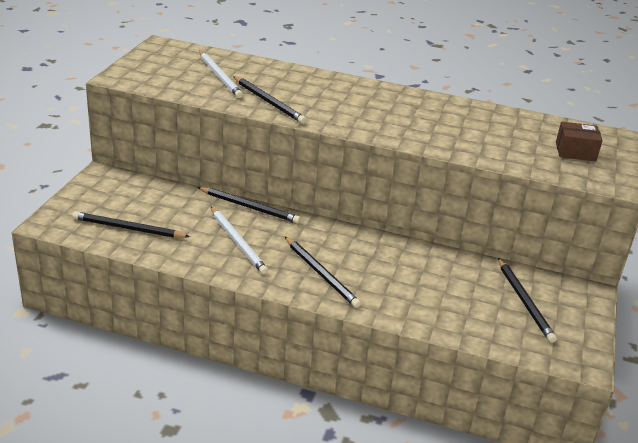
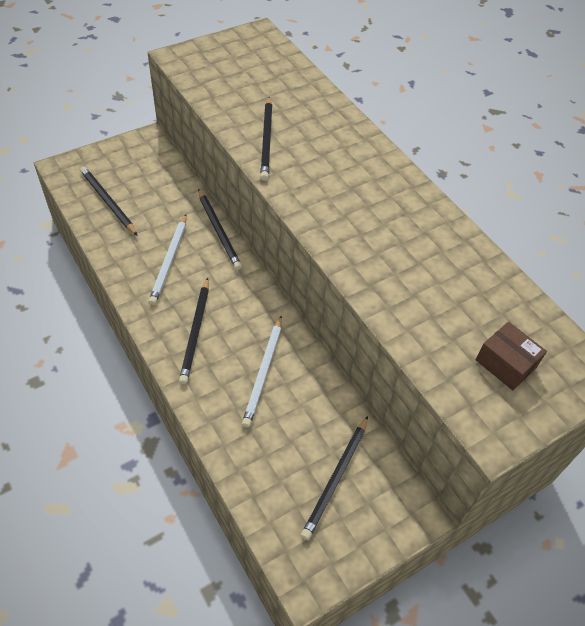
camera: 40 degrees right, 20 degrees up
(219, 76) = (262, 90): white pencil -> white pencil (263, 372)

